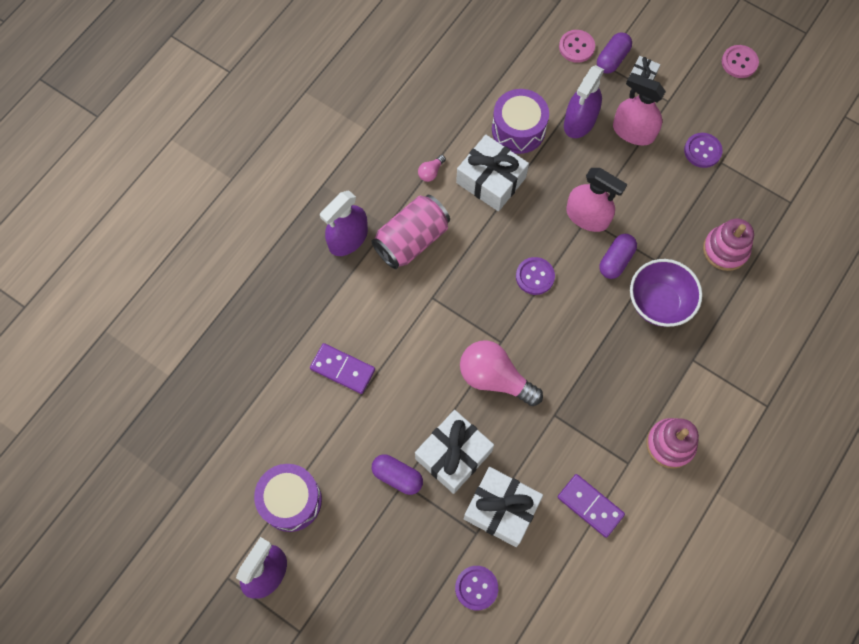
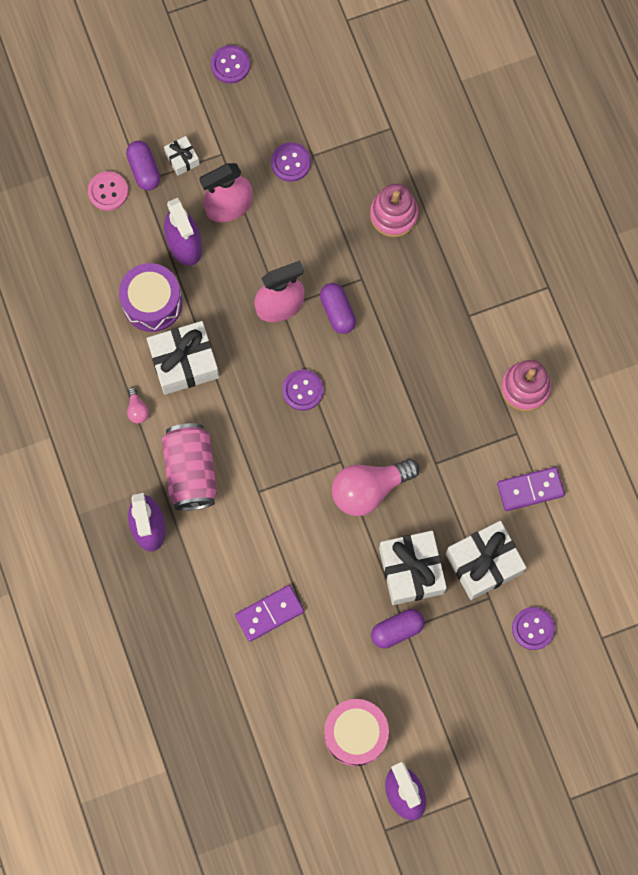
camera: 55 degrees left, 5 degrees up
(291, 500) = (355, 734): purple drum -> pink drum
(658, 303) = (400, 305): purple bowl -> none
(739, 62) = (230, 65): pink button -> purple button

